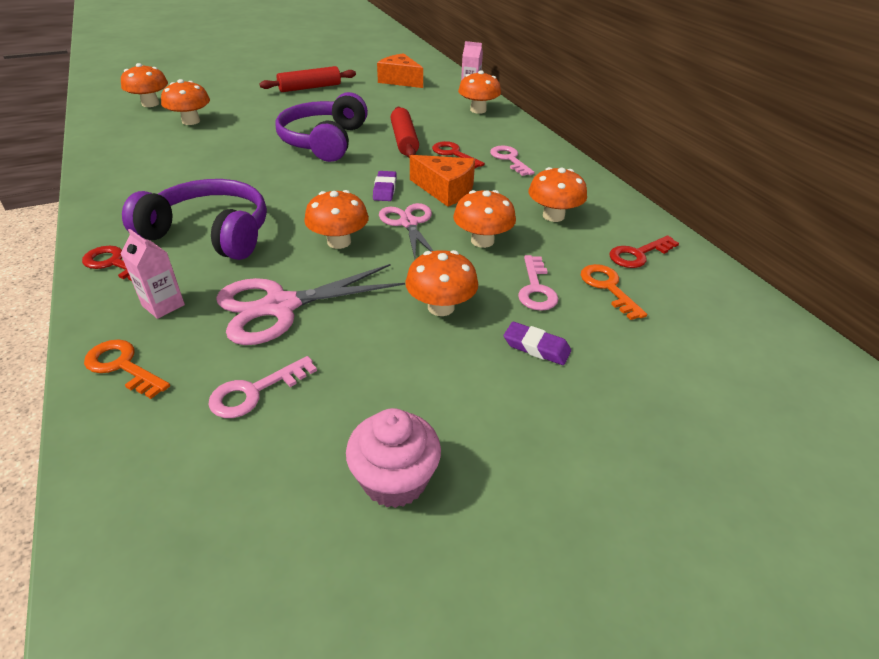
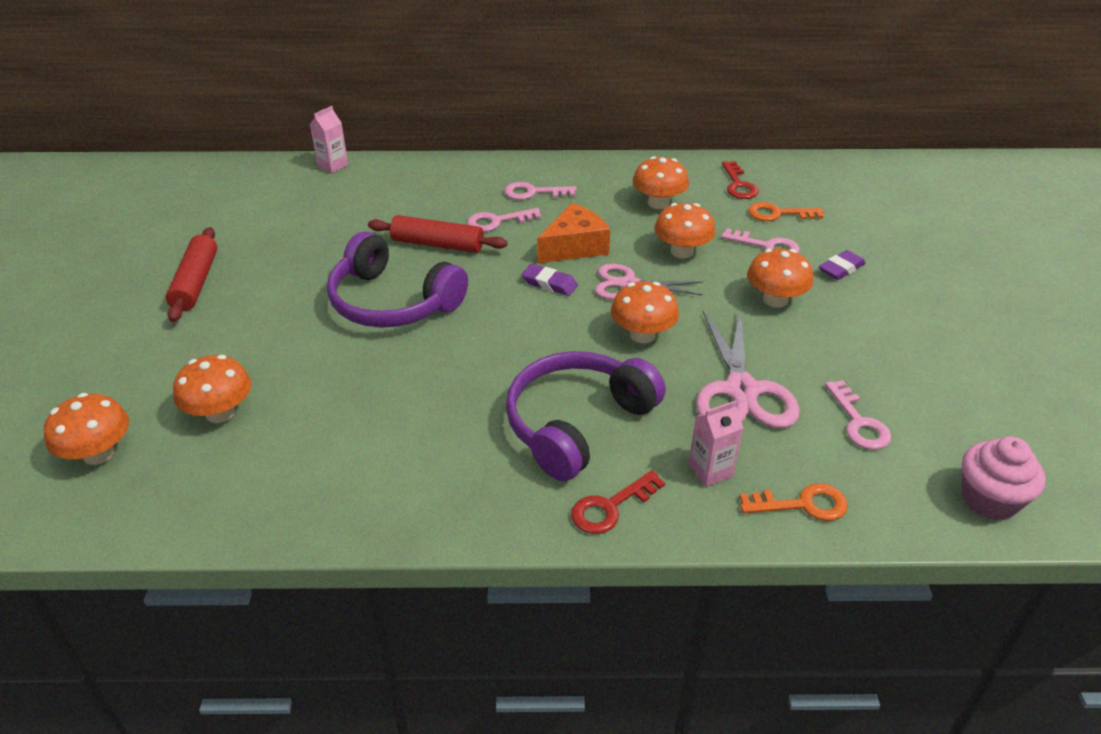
camera: 65 degrees left, 0 degrees up
(122, 366) = (803, 504): orange key -> orange key turned 150 degrees counterclockwise
(394, 480) = (964, 367): pink cupcake -> pink cupcake (989, 499)
(400, 80) = (247, 205): orange cheese -> none
(453, 154) = (497, 221): red key -> pink key
(478, 110) = (396, 176): orange mushroom -> none

